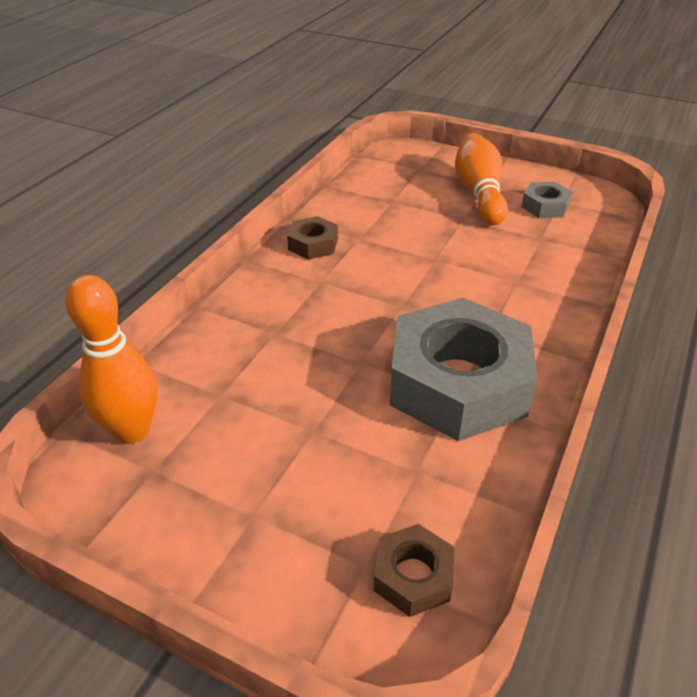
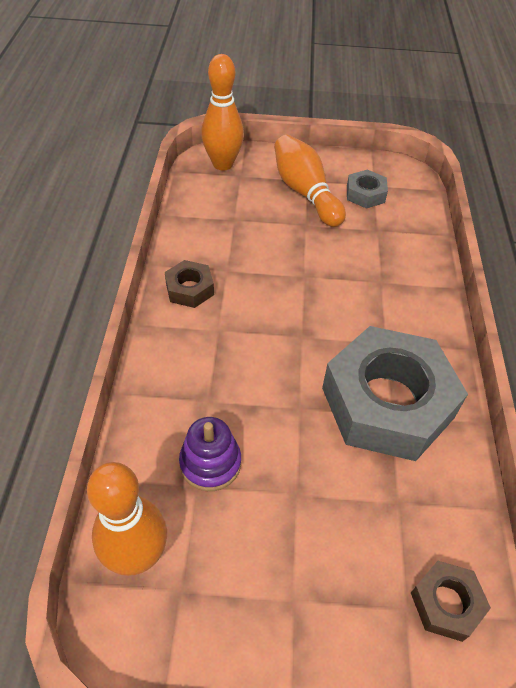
camera: 25 degrees left, 10 degrees up
(244, 381) = (210, 463): none -> purple stacking toy
(407, 157) = (223, 164): none -> orange bowling pin

